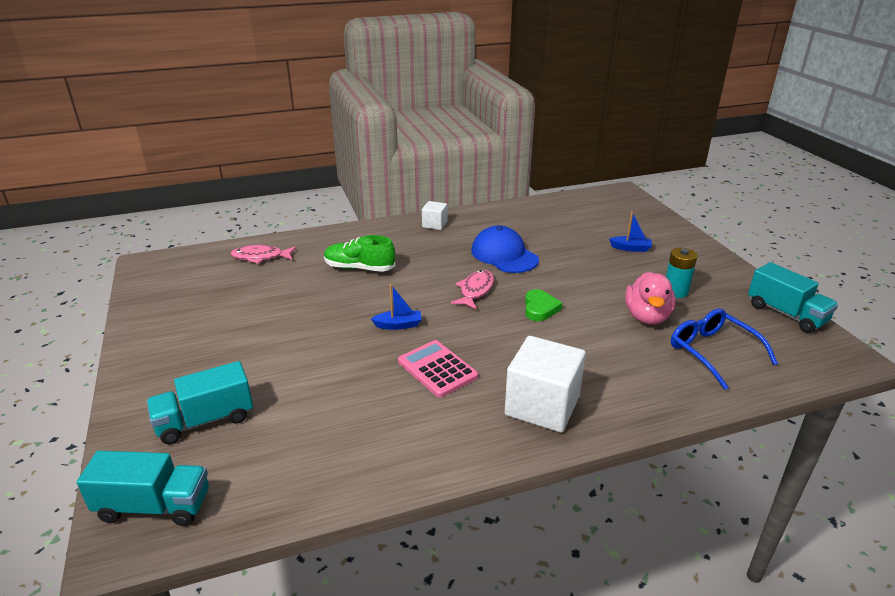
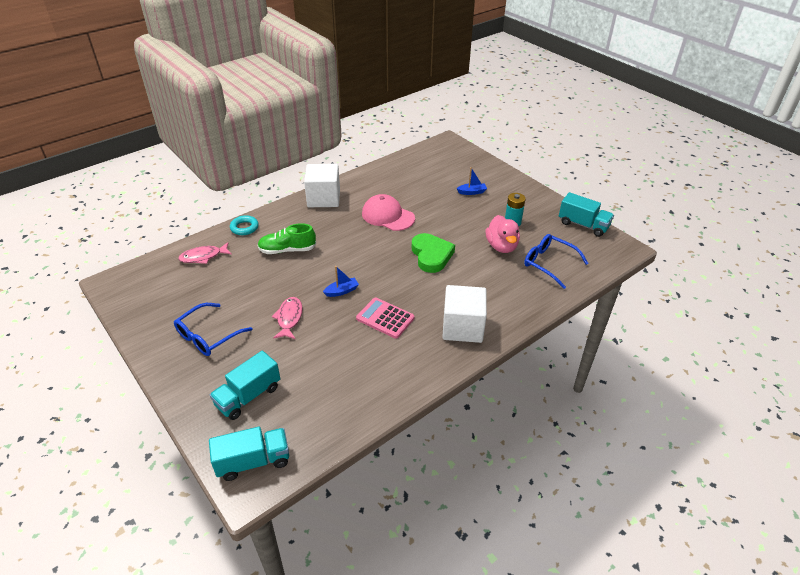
camera: 20 degrees left, 10 degrees up
(208, 339) = (208, 336): none -> blue glasses
(325, 237) = (244, 228): none -> turquoise ring
(434, 224) = (323, 198): white cube -> white cube, size x1.95
(475, 290) = (381, 250): pink fish -> pink fish (289, 318)
(504, 255) = (388, 216): blue cap -> pink cap
(540, 308) = (431, 255): green heart -> green heart, size x1.61

